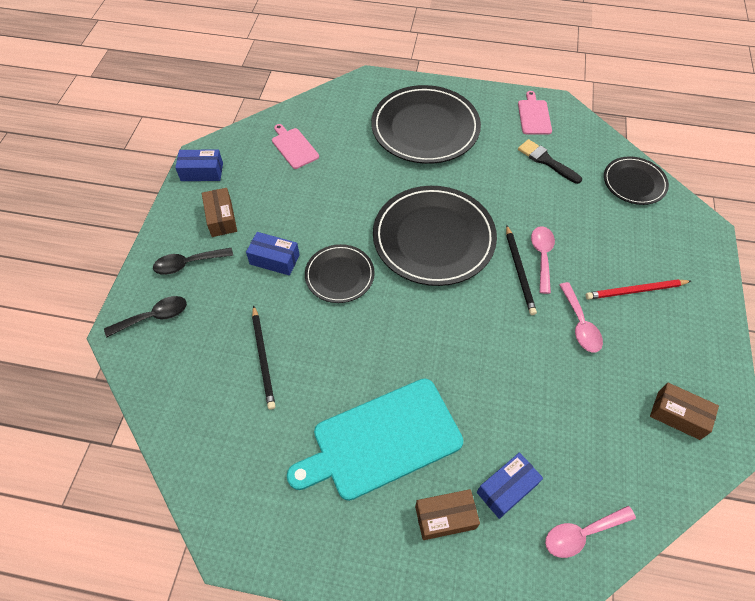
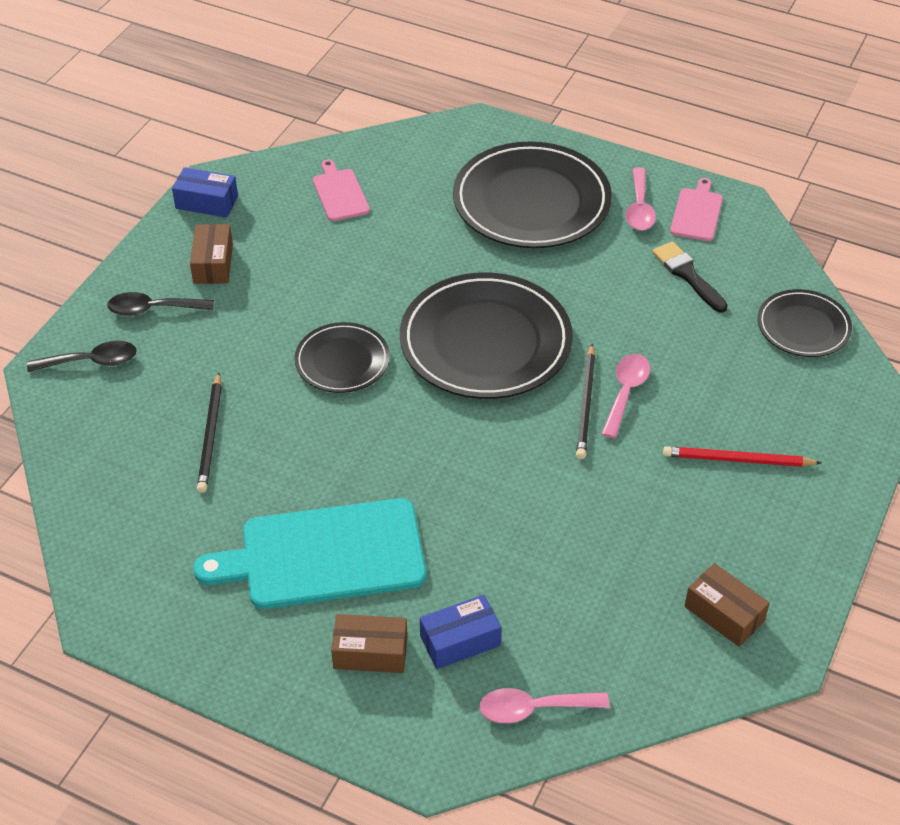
camera: 15 degrees right, 10 degrees down
(274, 259) = (265, 326): blue box -> none
(580, 324) = (640, 483): pink spoon -> pink spoon (639, 208)

